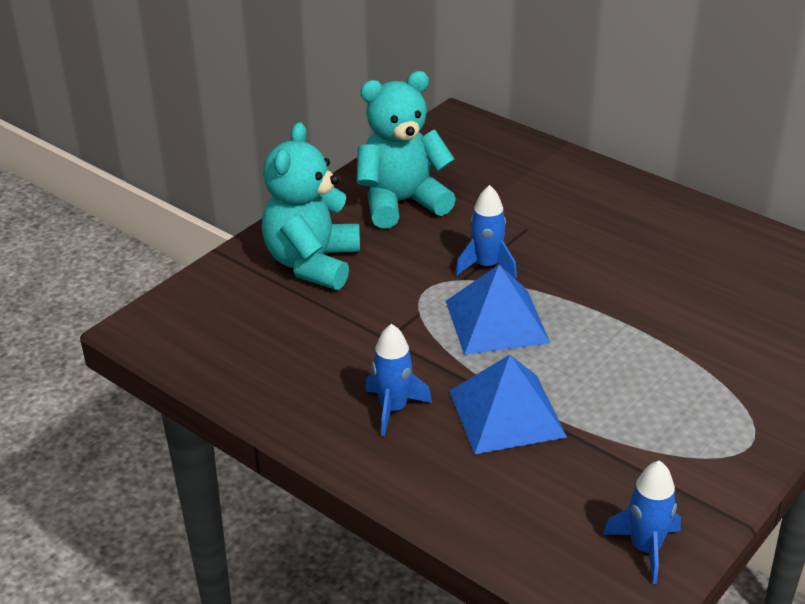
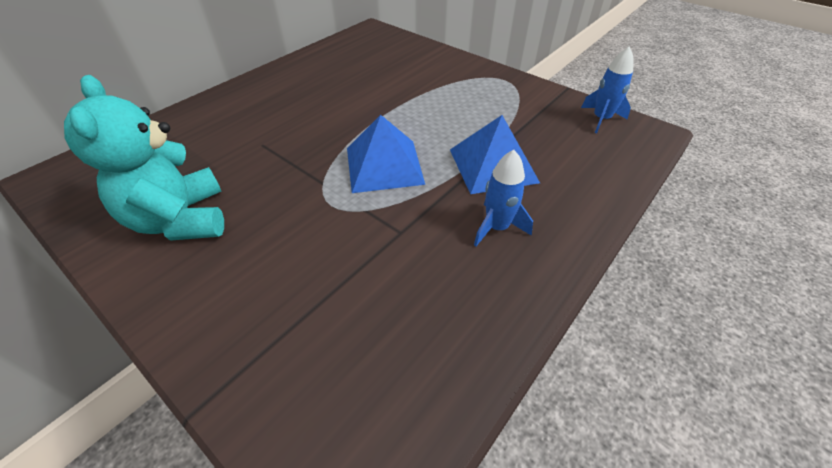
camera: 90 degrees left, 10 degrees up
(312, 263) = (262, 294): turquoise teddy bear -> none
(486, 266) = (308, 167): blue rocket -> none

